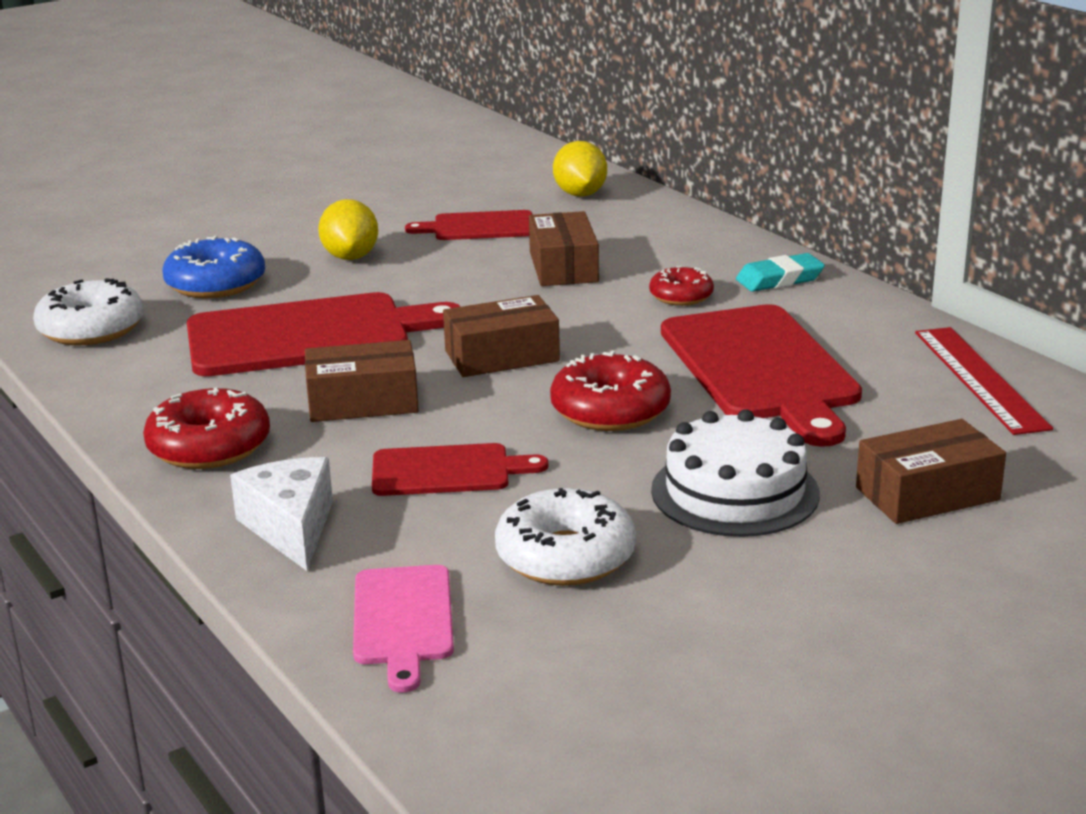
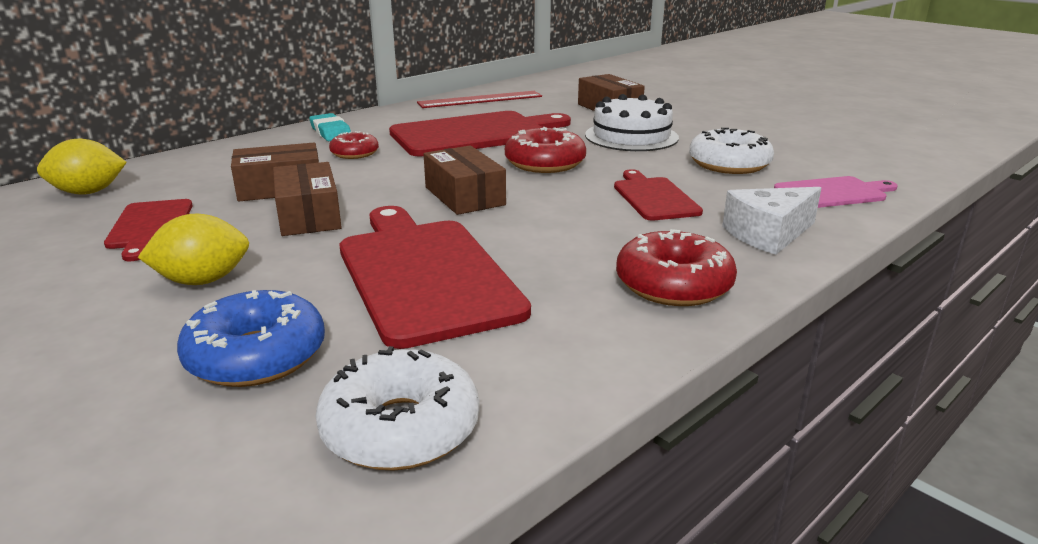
camera: 100 degrees left, 0 degrees up
(363, 402) = (561, 234): brown box -> brown box (309, 215)

